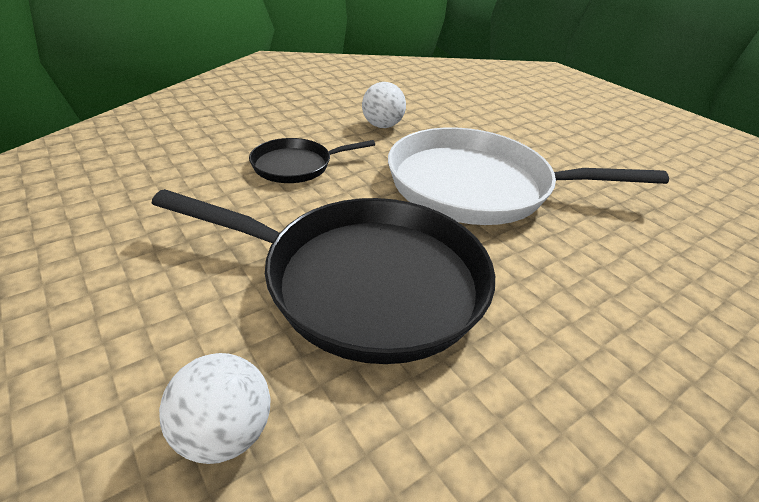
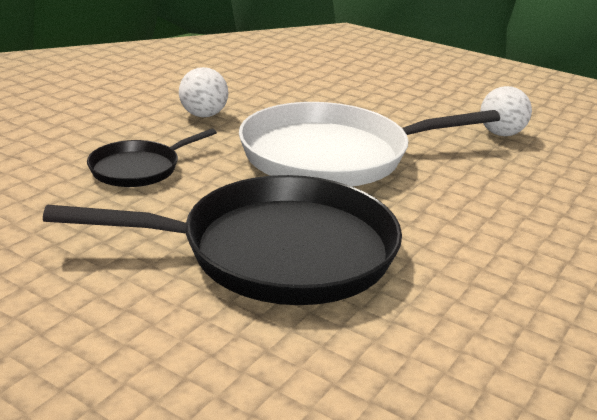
camera: 20 degrees left, 10 degrees down
(225, 432) = (233, 377): white ball -> white ball (501, 134)

